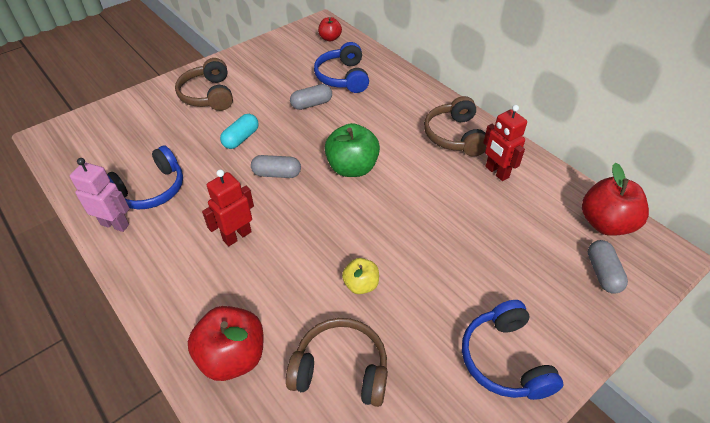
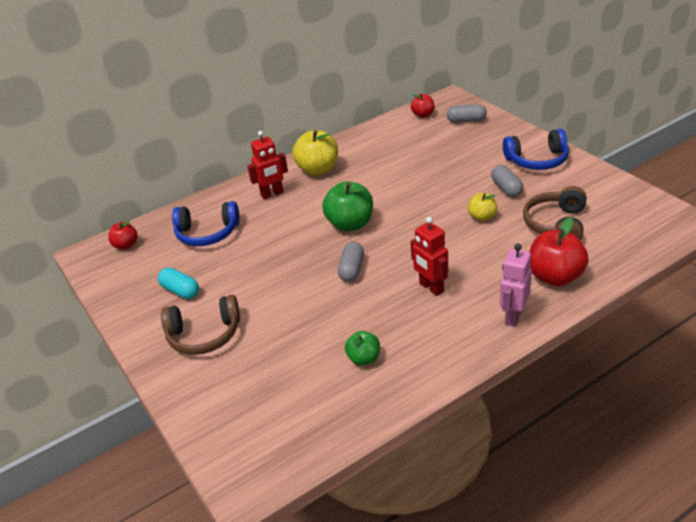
camera: 80 degrees left, 10 degrees down
(115, 224) = (413, 377): pink robot -> pink robot (513, 316)
(150, 190) = (364, 359): blue headphones -> green apple
(241, 138) = (292, 299): turquoise capsule -> turquoise capsule (180, 291)
(311, 104) = (247, 253): grey capsule -> grey capsule (506, 188)
(454, 136) = (318, 170): brown headphones -> yellow apple
(496, 172) = (366, 152): red robot -> red robot (272, 194)
(605, 223) = (423, 115): red apple -> red apple, size x0.57

